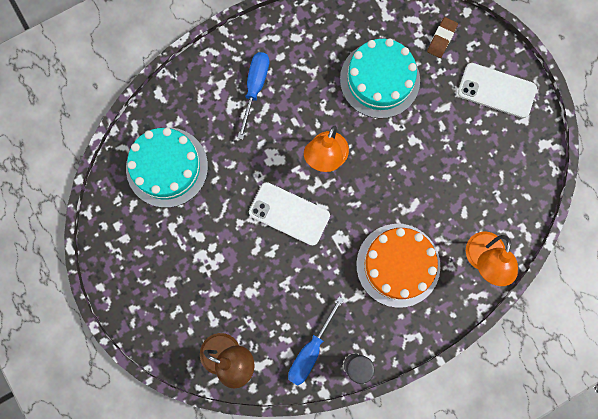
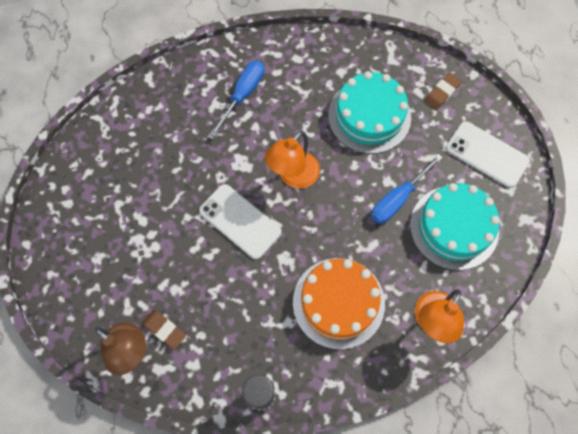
camera: 15 degrees right, 10 degrees down
(167, 167) = (133, 146): turquoise cake -> turquoise cake (454, 227)
(252, 330) = (164, 329): none -> brown eraser
(310, 350) = (219, 368): blue screwdriver -> blue screwdriver (398, 199)

